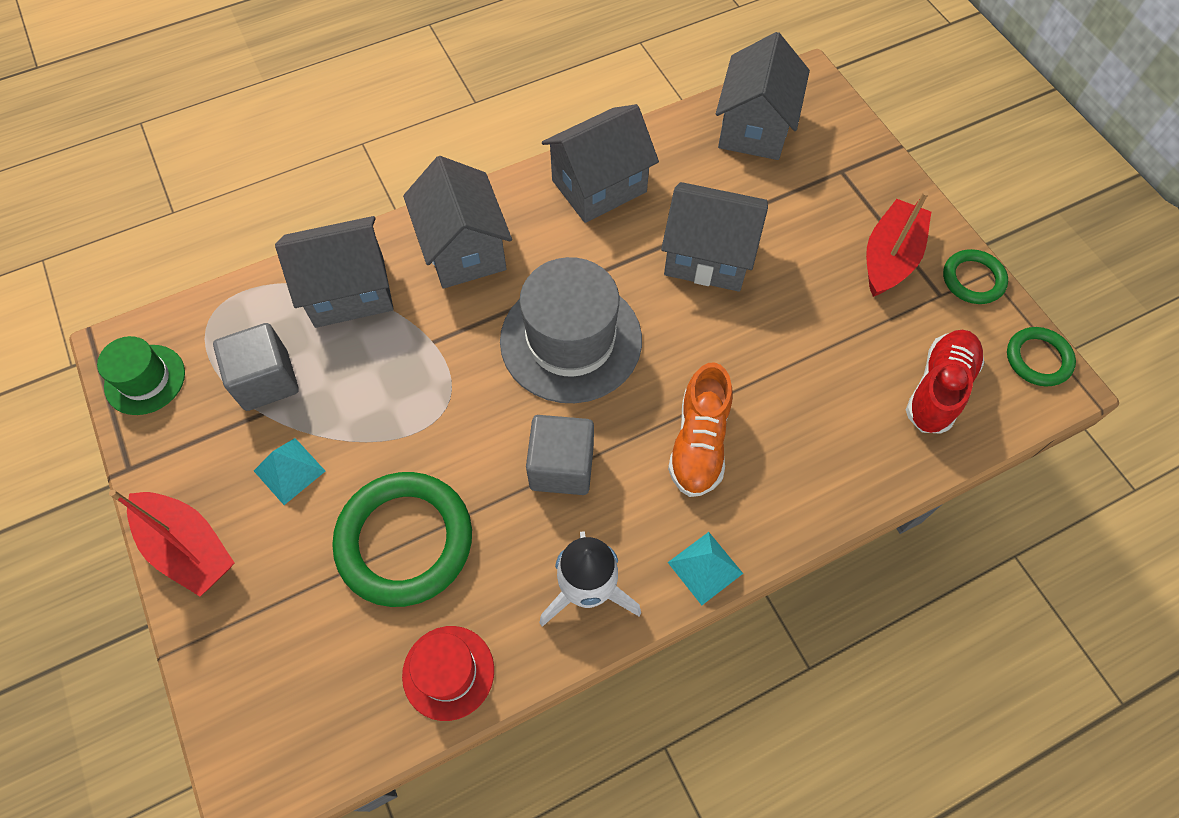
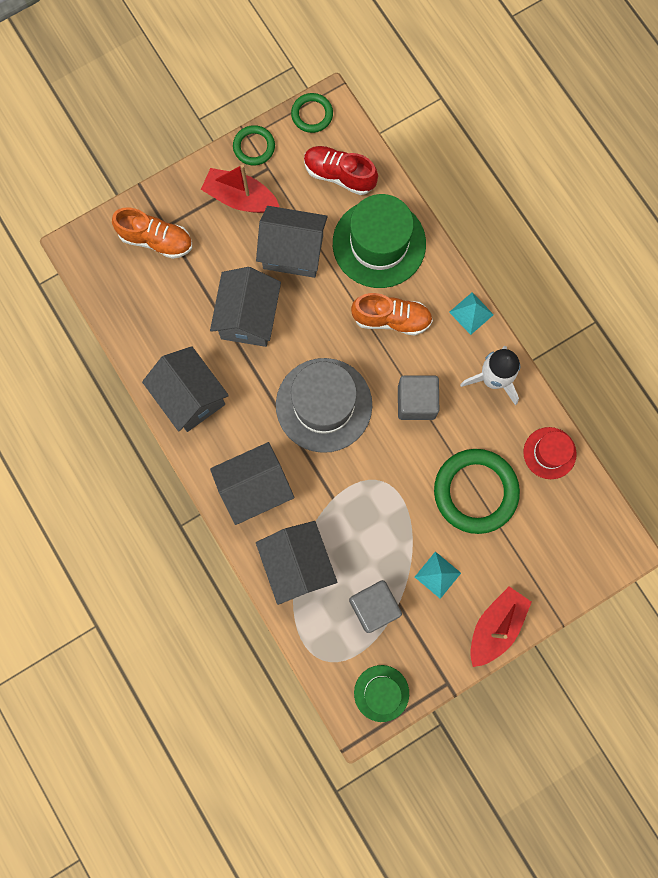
camera: 95 degrees left, 15 degrees up
(754, 128) = (127, 287): grey house -> grey house (293, 252)
(821, 160) = (156, 240): none -> orange shoe
(825, 436) = (379, 243): none -> green hat

